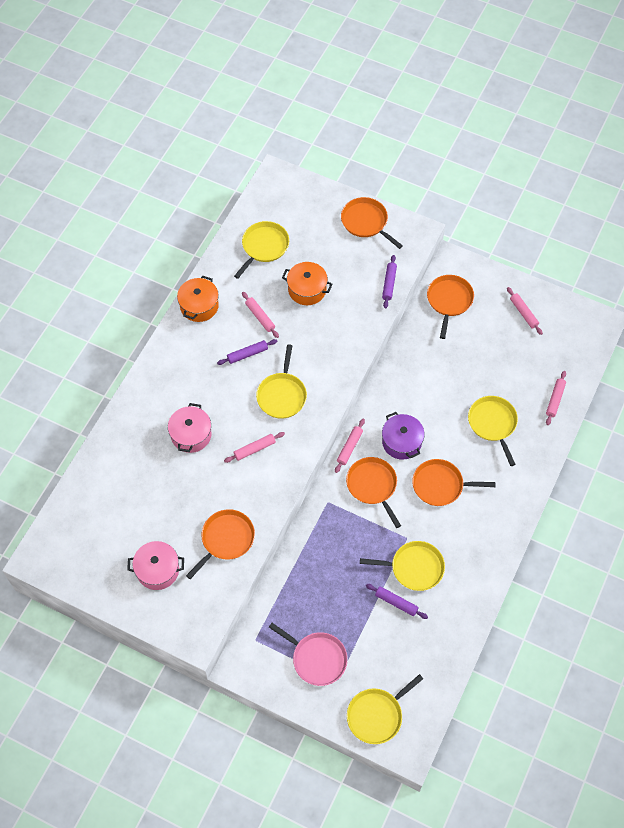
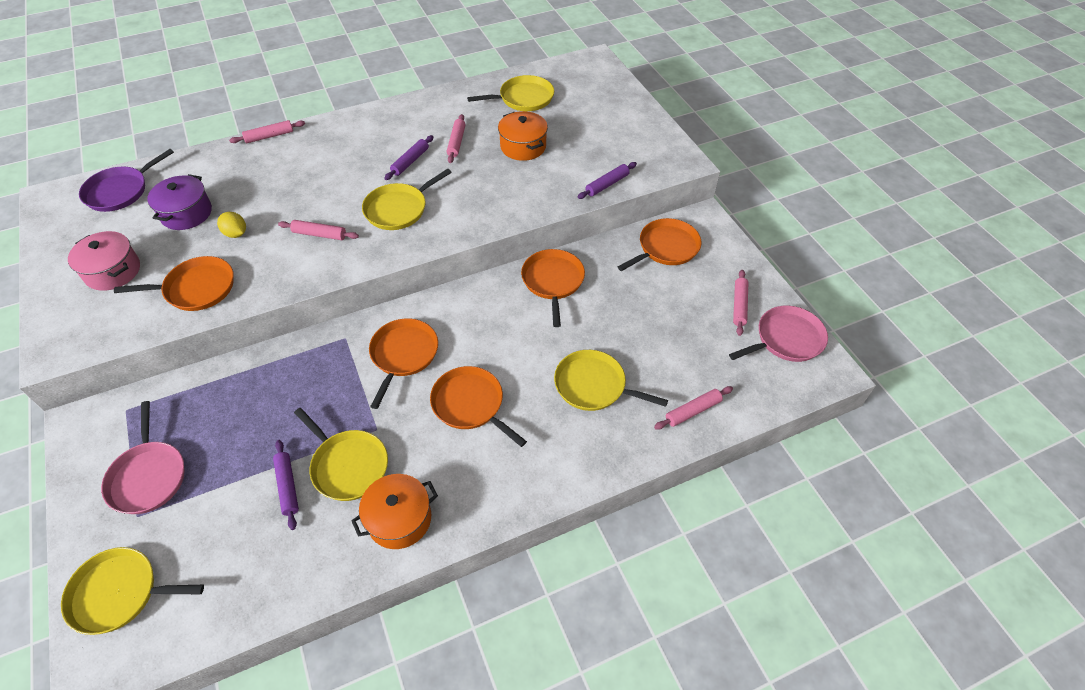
camera: 40 degrees right, 10 degrees down
(79, 519) = (120, 191): none -> purple pan
(191, 435) = (285, 189): pink pot -> none
(199, 306) = (417, 107): orange pot -> orange pot (399, 519)
(201, 488) = (236, 233): none -> yellow lemon
(247, 354) = (410, 162): purple rolling pin -> purple rolling pin turned 75 degrees counterclockwise
(349, 447) = (423, 306): pink rolling pin -> pink rolling pin (269, 136)
(366, 222) = (639, 129): orange pan -> orange pan (553, 281)
(401, 442) = (478, 336): purple pot -> purple pot (186, 213)
(493, 424) = (594, 385): yellow pan -> yellow pan turned 90 degrees counterclockwise
(565, 318) = (786, 339): none -> pink pan

